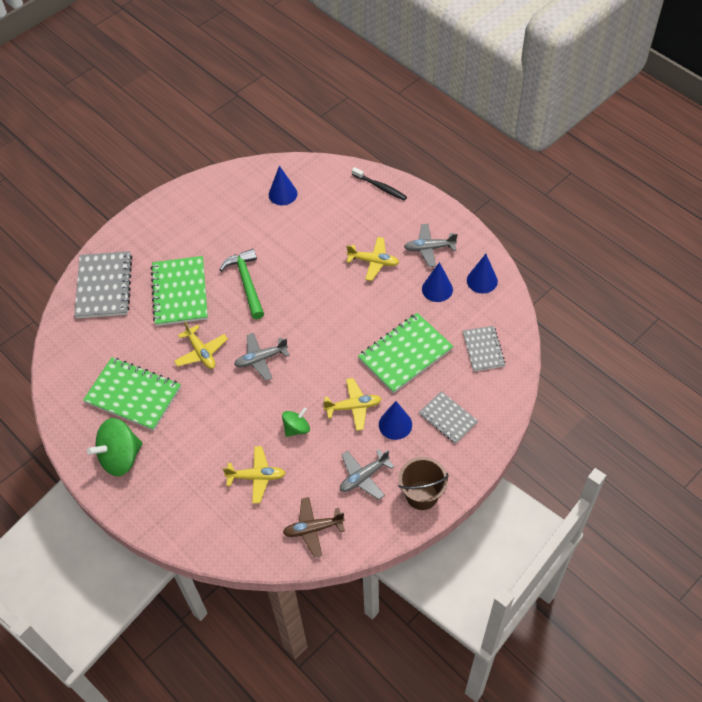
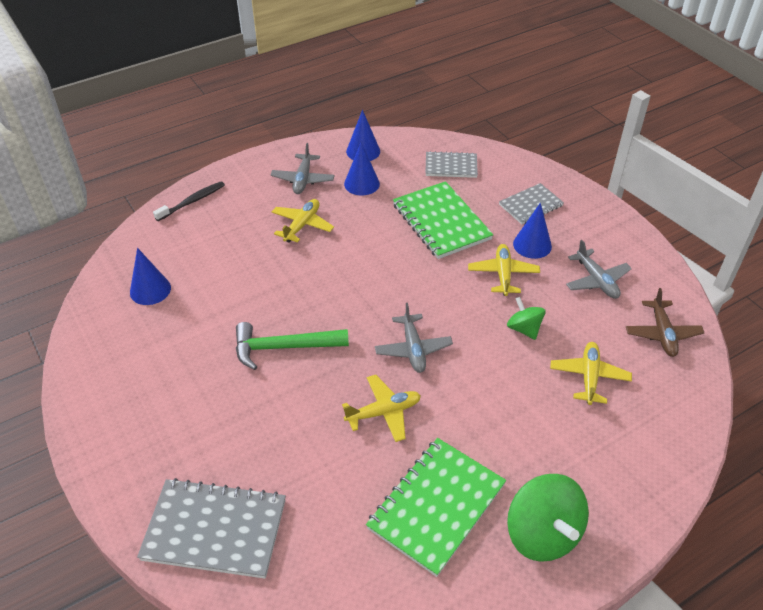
camera: 80 degrees left, 10 degrees down
(180, 292) = (269, 426): green notebook -> none
(422, 495) = (622, 240): brown bucket -> none

